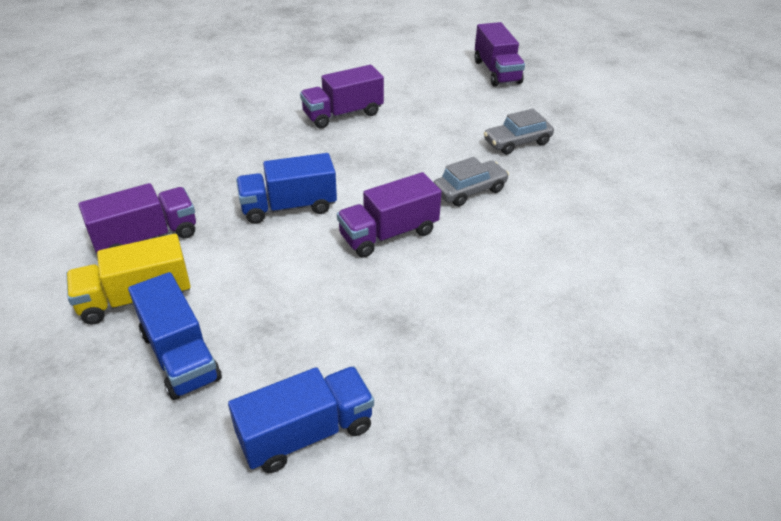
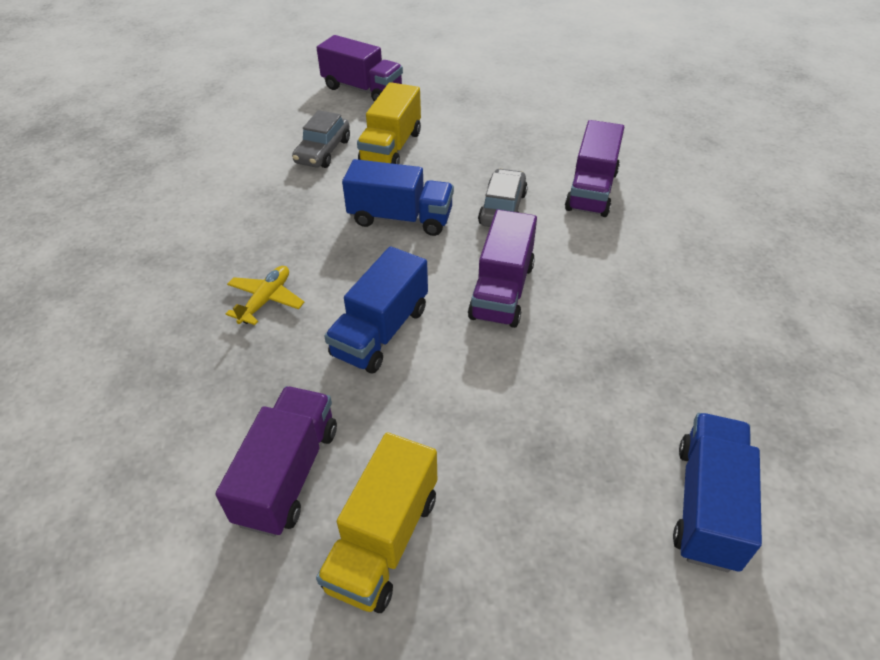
camera: 45 degrees left, 5 degrees up
(180, 356) = (516, 548): blue truck -> blue truck (400, 218)
(261, 154) = (266, 300): none -> yellow plane
(343, 114) = (285, 208): purple truck -> purple truck (591, 190)
(457, 115) = (391, 148): none -> yellow truck
(517, 142) = (474, 144): grey car -> grey car (323, 151)

